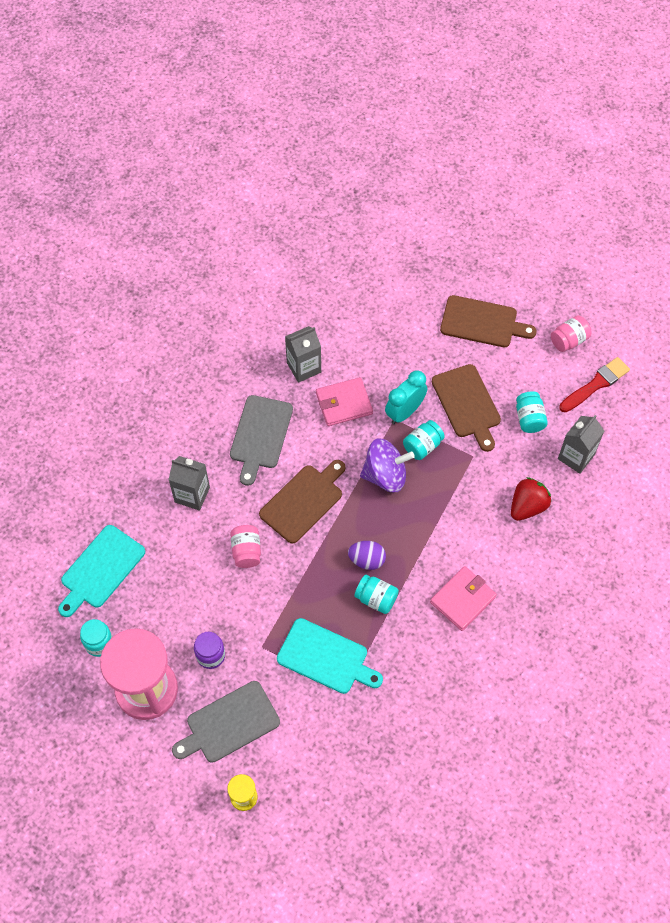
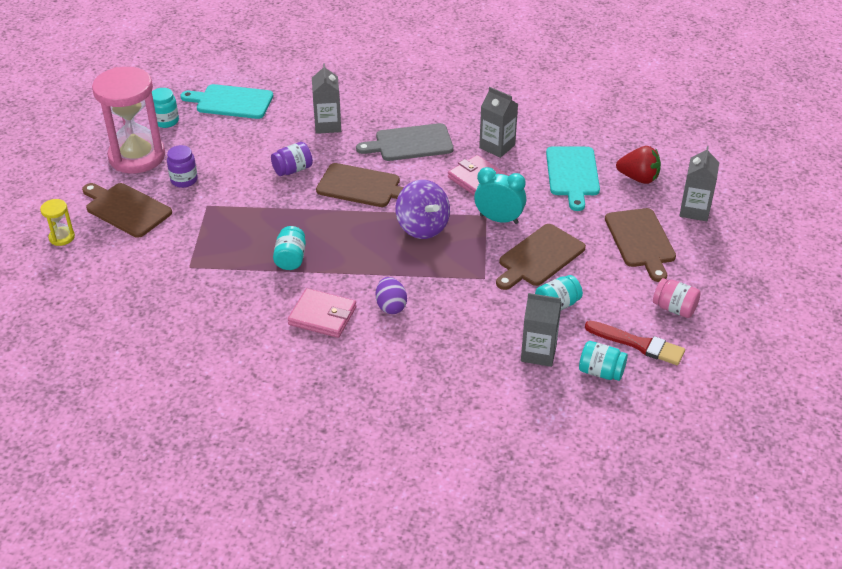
camera: 65 degrees right, 20 degrees down
(229, 724) = (126, 209): grey cutting board -> brown cutting board
(246, 551) = (293, 170): pink jar -> purple jar
(326, 658) = (215, 245): turquoise cutting board -> turquoise cutting board (572, 174)
(367, 560) = (327, 241): purple egg -> purple egg (391, 306)
(422, 446) = (470, 241): turquoise jar -> turquoise jar (601, 372)
(464, 266) = (694, 210): none -> grey carton
(527, 506) = (454, 332): red strawberry -> red strawberry (638, 178)

